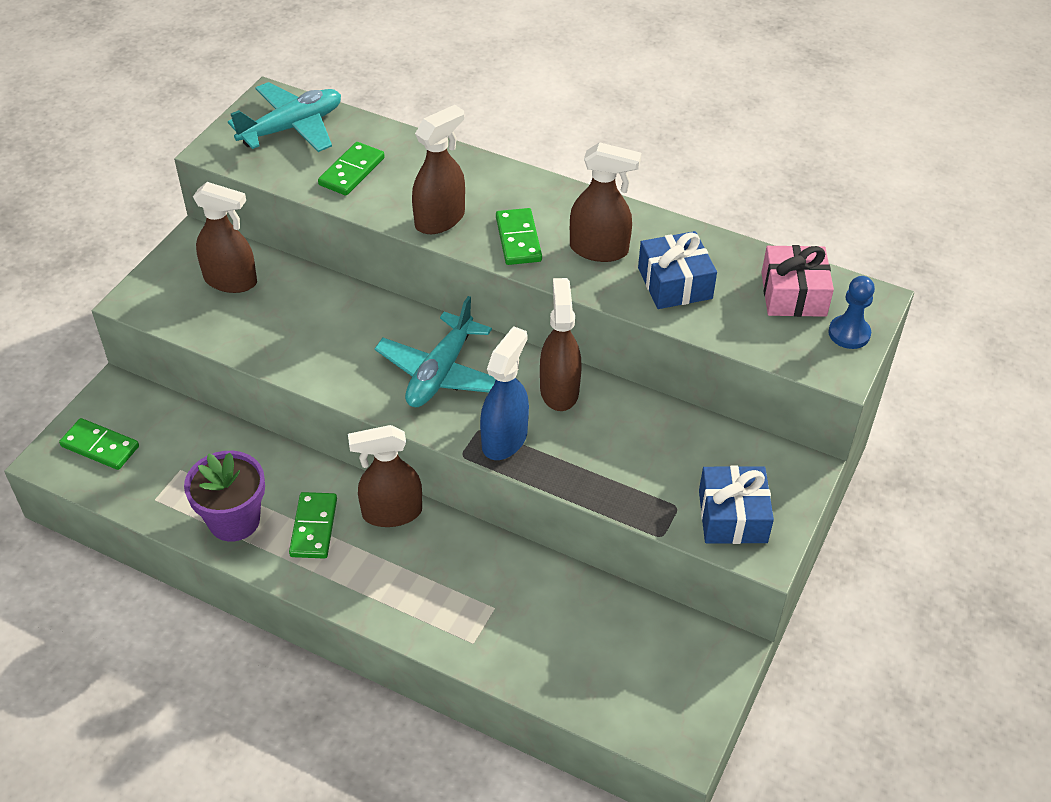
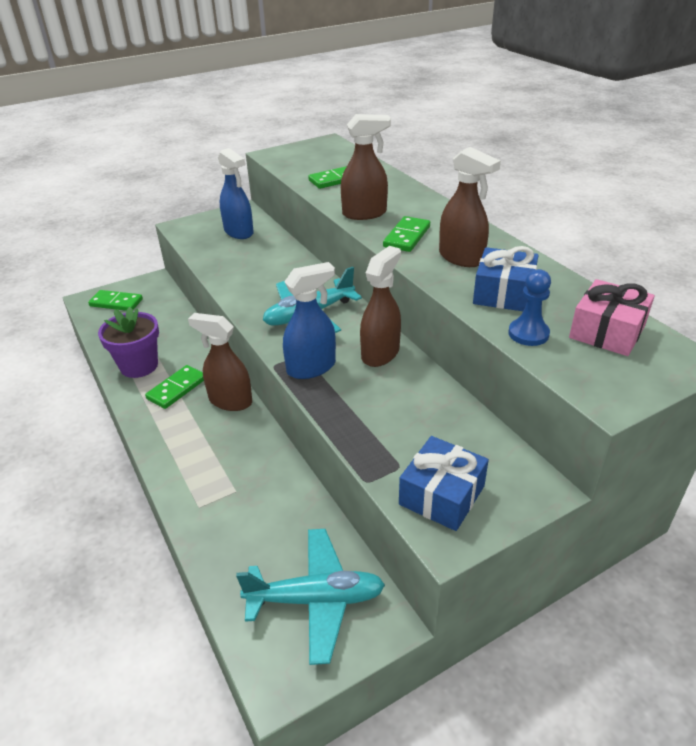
camera: 35 degrees right, 10 degrees down
(100, 446) = (116, 303): green domino -> green domino turned 45 degrees counterclockwise
(231, 281) = (239, 232): brown spray bottle -> blue spray bottle
(292, 128) = (324, 155): turquoise plane -> turquoise plane (316, 599)
(849, 333) = (641, 376): blue pawn -> blue pawn (528, 334)

